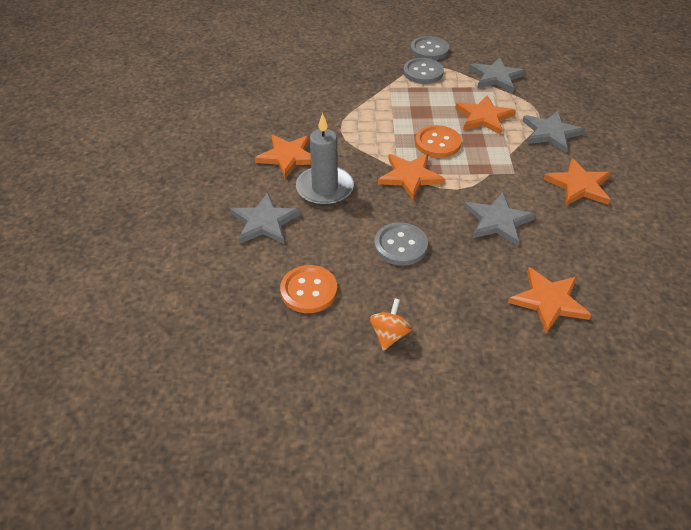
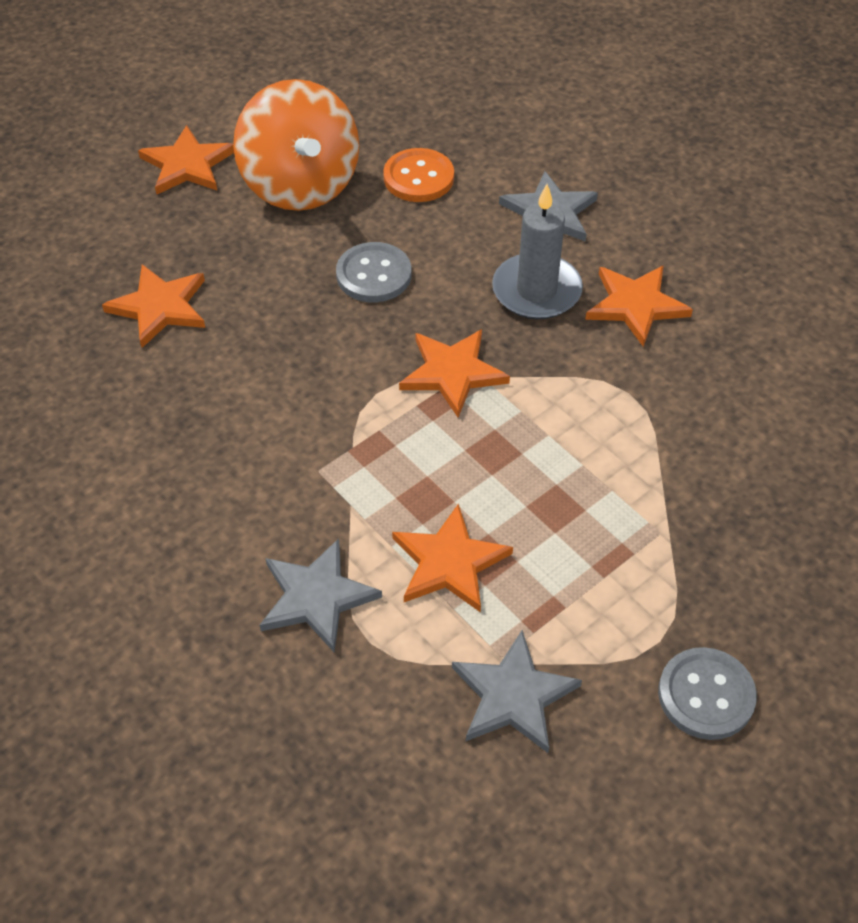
camera: 140 degrees right, 5 degrees up
(389, 334) = (300, 185): orange spinning top -> orange spinning top, size x2.46
(423, 72) = (649, 613): grey button -> none
(437, 143) = (470, 456): orange button -> none
(497, 221) = (285, 375): grey star -> none
(579, 185) = (210, 505): orange star -> orange star (187, 165)

